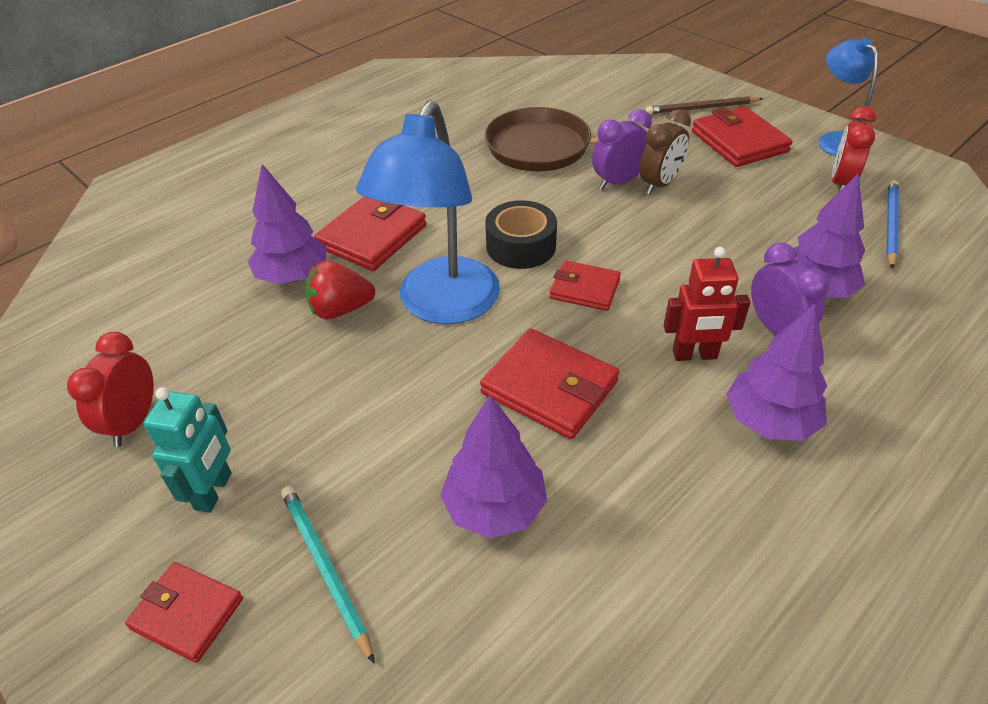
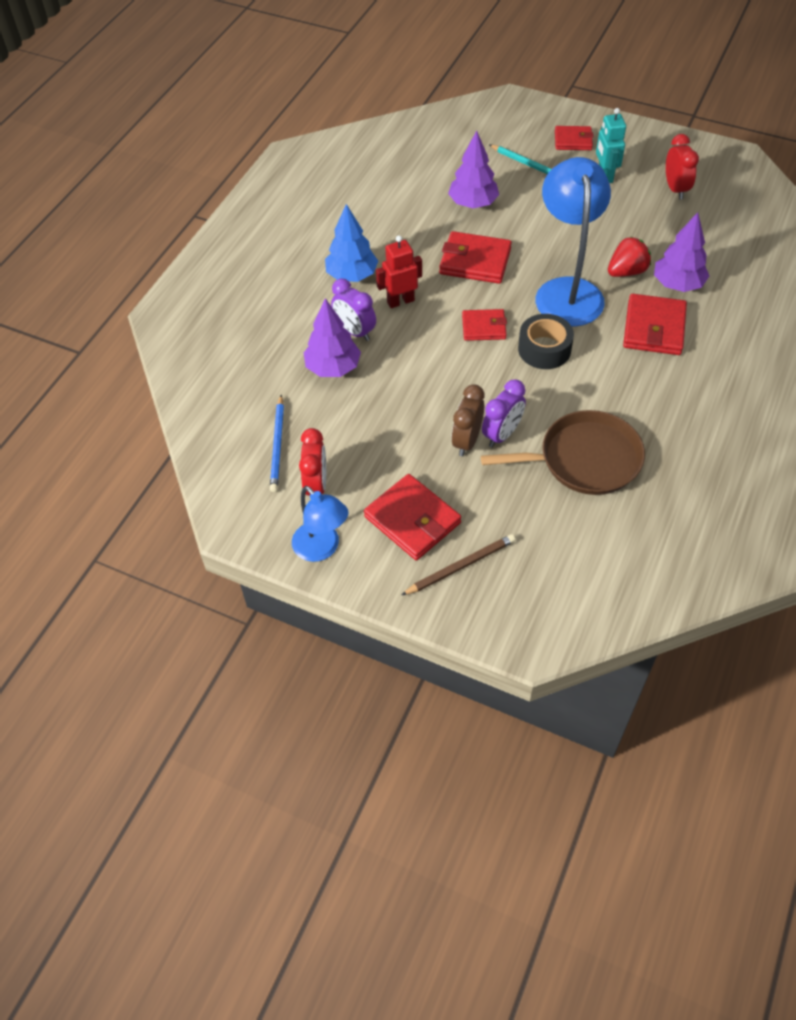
camera: 160 degrees right, 10 degrees up
(769, 421) = (352, 275): purple tree -> blue tree

